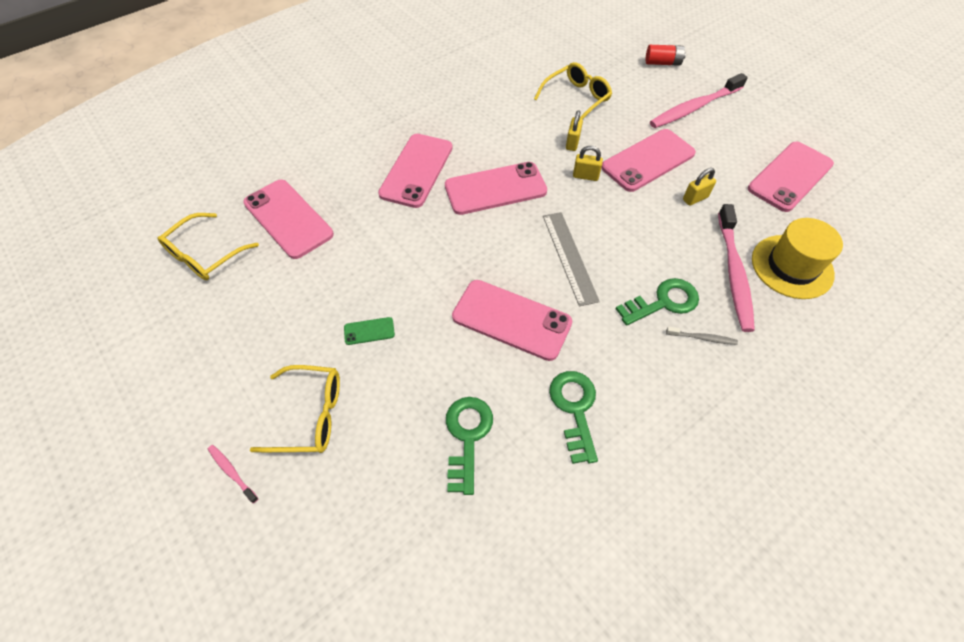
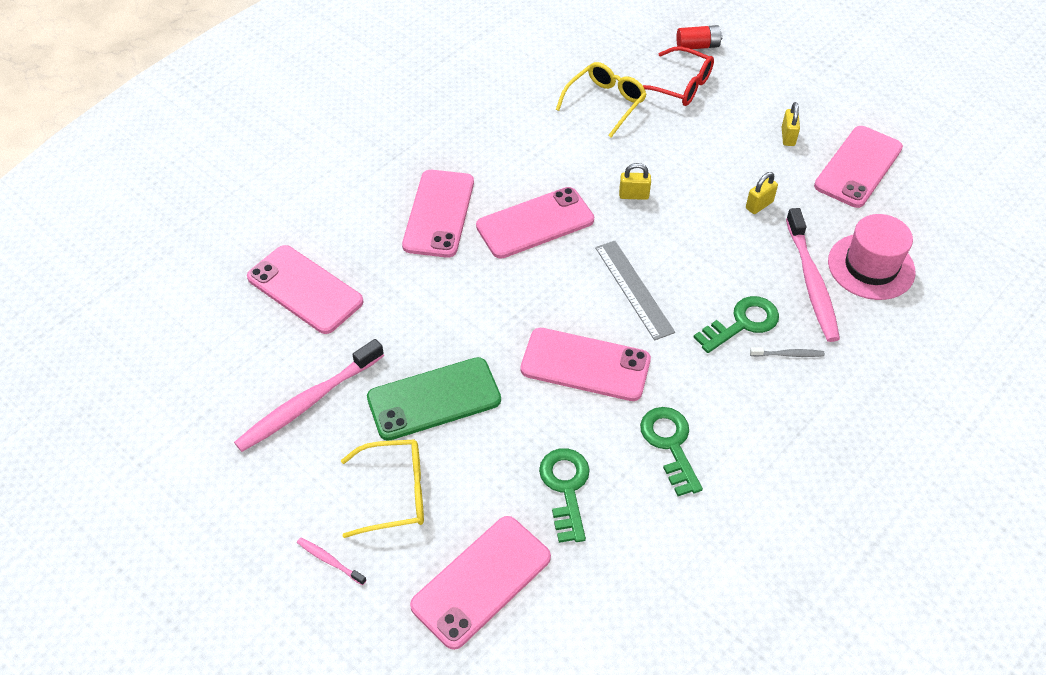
camera: 10 degrees left, 5 degrees down
(206, 254) = (222, 343): yellow glasses -> none
(369, 331) = (434, 399): green phone -> green phone, size x2.33
(572, 143) = (611, 158): yellow padlock -> yellow padlock (788, 137)
(641, 92) = (679, 85): none -> red glasses
(648, 160) = (700, 168): pink phone -> pink phone (481, 581)
(694, 108) = (742, 98): pink toothbrush -> pink toothbrush (308, 402)
(792, 266) = (871, 266): yellow hat -> pink hat

